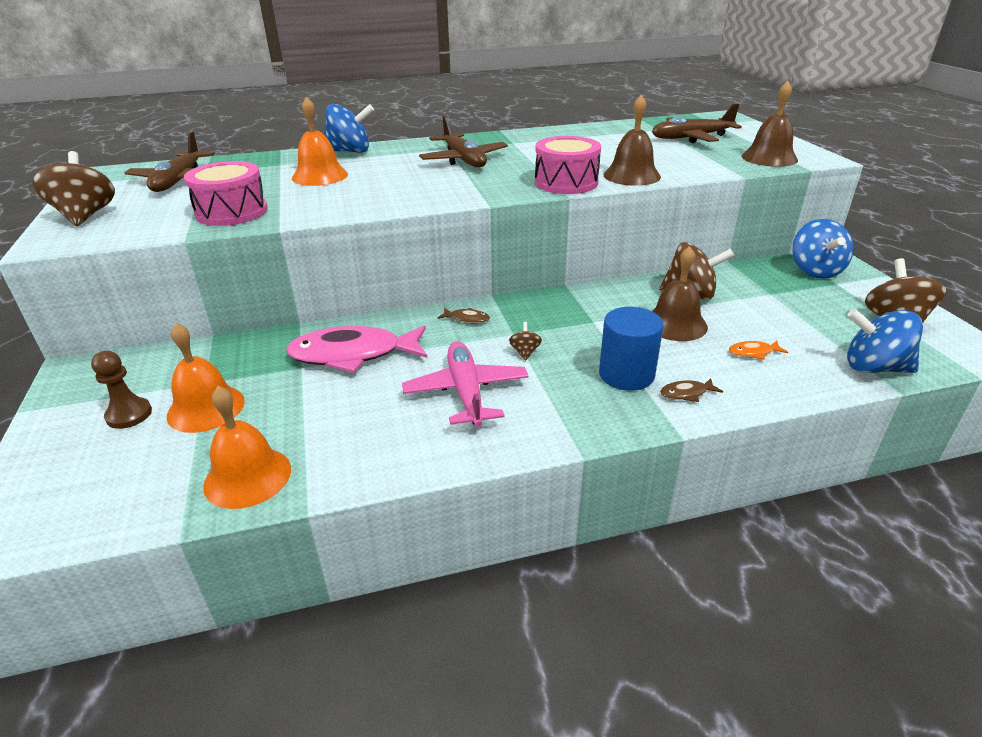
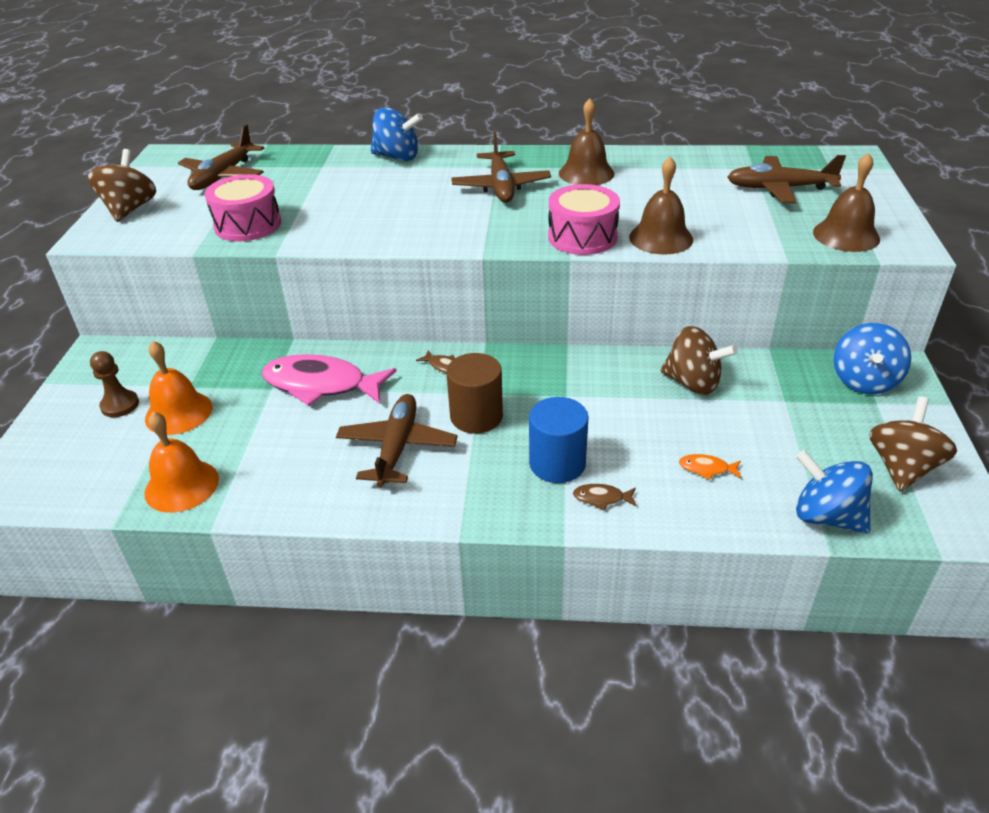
camera: 20 degrees right, 5 degrees up
(320, 176) = (349, 188): orange bell -> none
(466, 392) = (397, 447): pink plane -> brown plane
(525, 352) = (476, 416): brown spinning top -> brown cylinder
(675, 324) = (649, 416): brown bell -> brown bell (586, 173)

